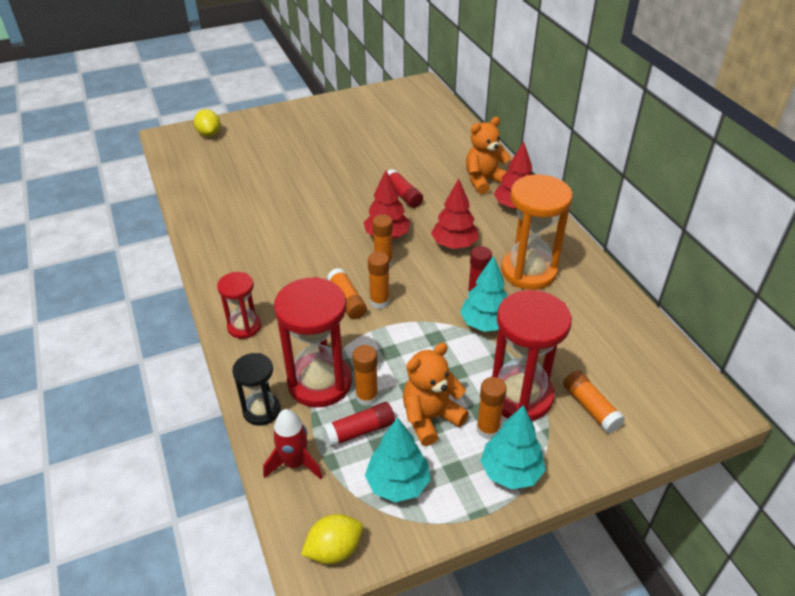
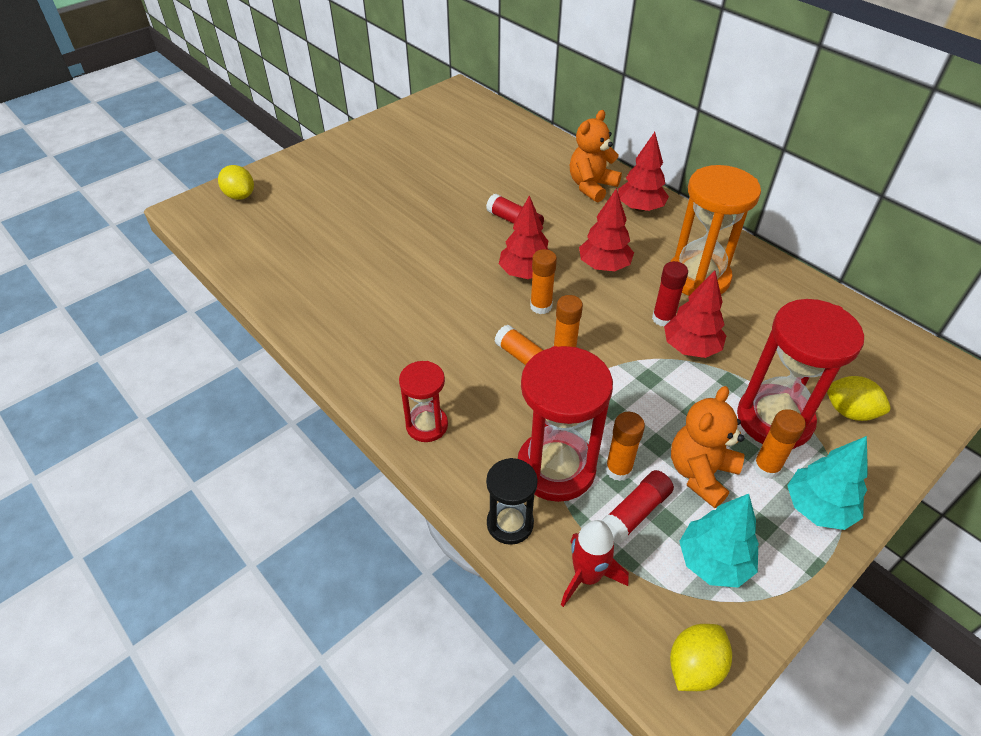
camera: 20 degrees left, 5 degrees up
(485, 324) = (691, 347): turquoise tree -> red tree
(590, 407) = (849, 411): orange glue stick -> yellow lemon

